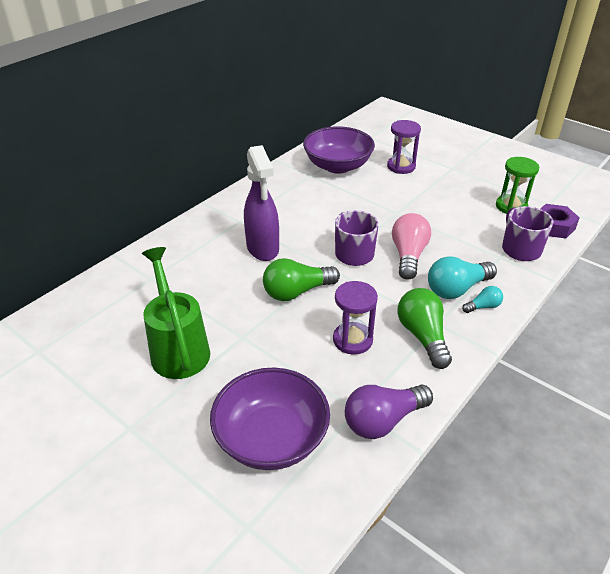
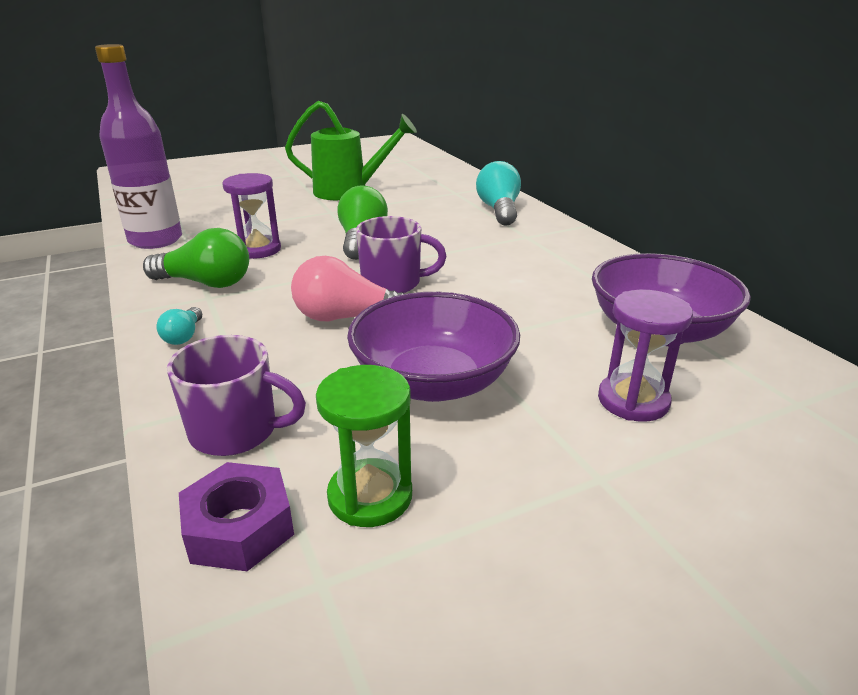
camera: 115 degrees right, 10 degrees down
(263, 248) = (457, 239): purple spray bottle -> none
(271, 438) = (213, 205): purple bowl -> purple bowl (433, 382)
(383, 421) = (155, 240): purple light bulb -> purple bottle
(408, 255) = (347, 318): pink light bulb -> pink light bulb turned 150 degrees clockwise
(456, 289) = (239, 329): turquoise light bulb -> turquoise light bulb (499, 210)

